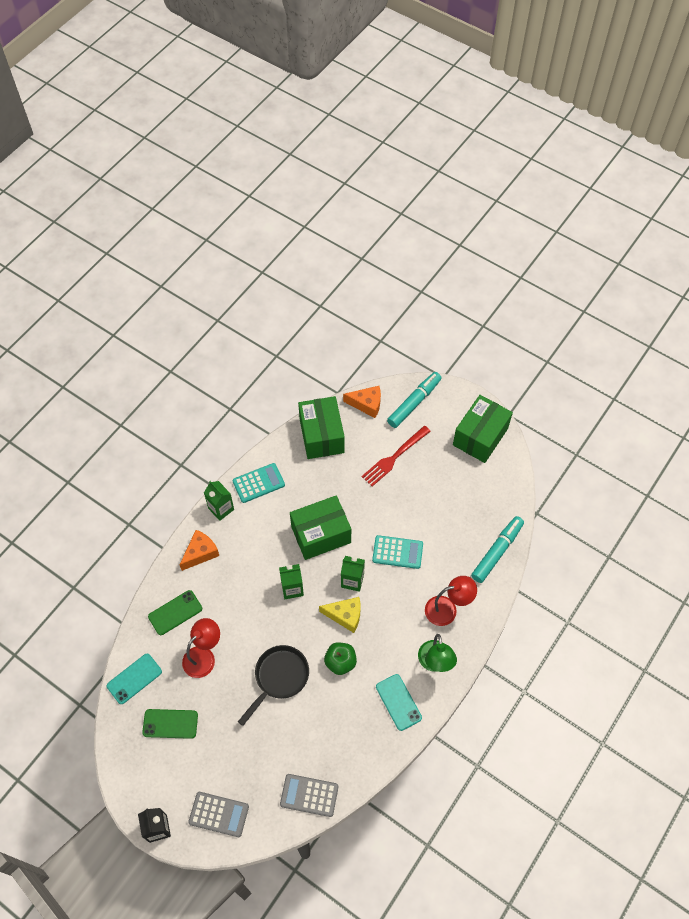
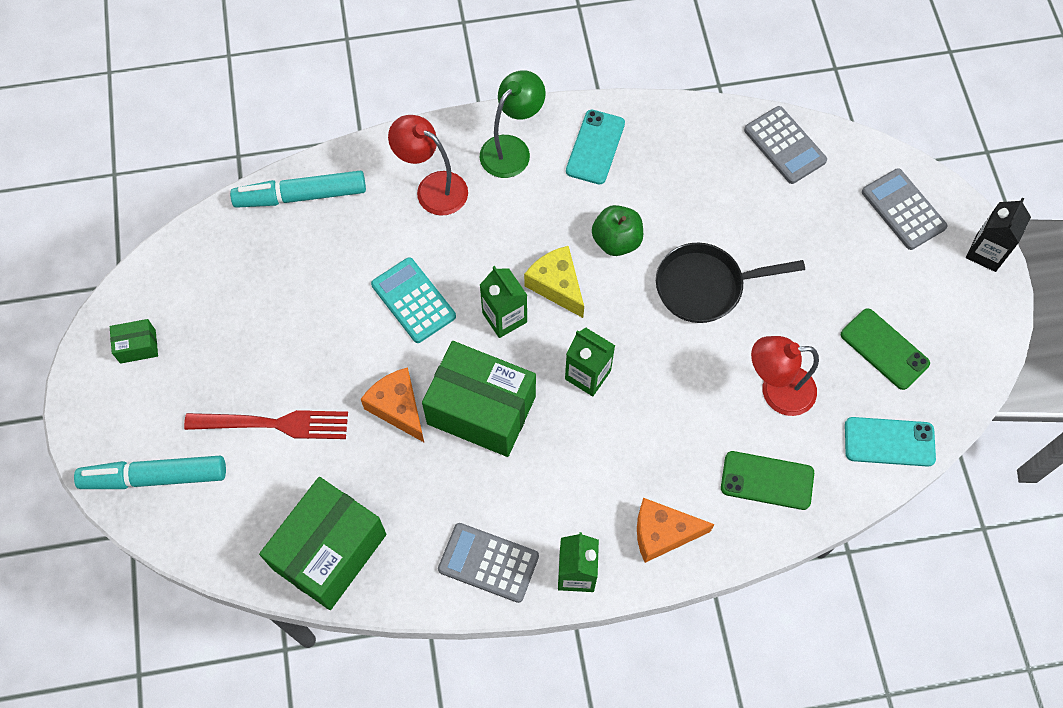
camera: 135 degrees left, 5 degrees up
(258, 483) = (488, 563): turquoise calculator -> grey calculator
(366, 404) = (216, 539): orange cheese -> orange cheese (398, 408)
(480, 437) = (138, 346): green box -> green box, size x0.44

